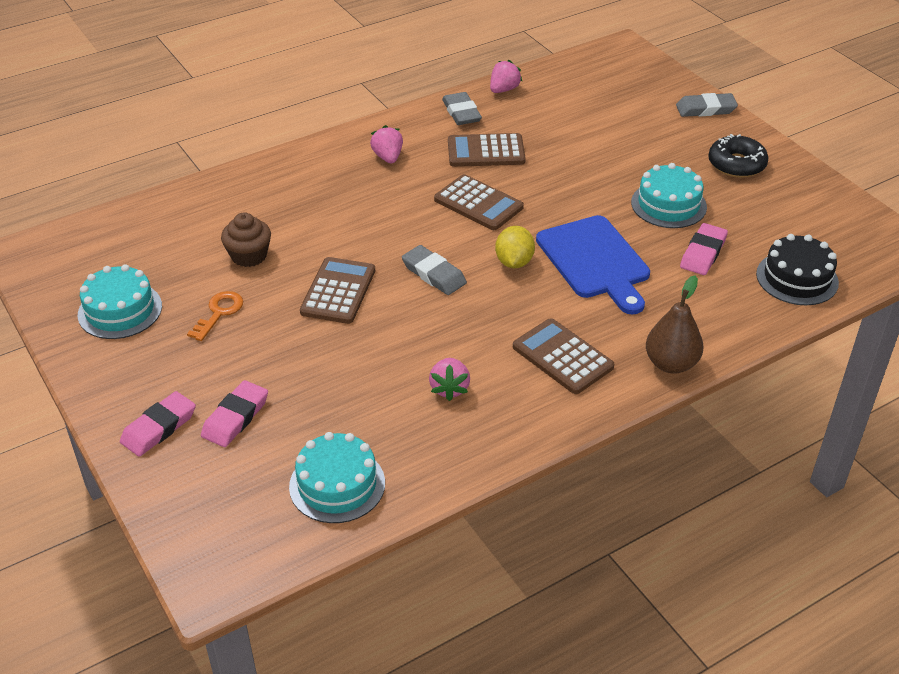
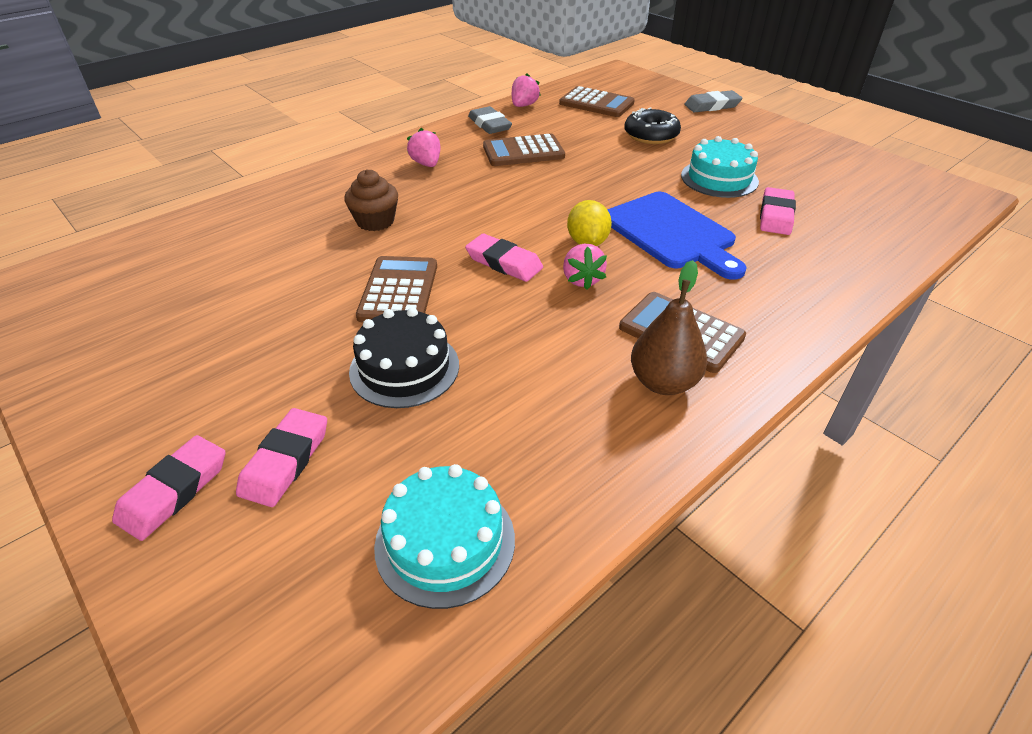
camera: 10 degrees left, 0 degrees up
(120, 310) = (126, 341): turquoise cake -> none
(219, 313) = (255, 330): orange key -> none
(249, 256) = (288, 265): brown cupcake -> brown cupcake (375, 221)
(433, 274) = (504, 262): grey eraser -> pink eraser
(449, 388) = (561, 385): pink strawberry -> pink strawberry (582, 279)
(478, 203) = (531, 194): brown calculator -> brown calculator (596, 103)
(671, 364) = (805, 325): brown pear -> brown pear (663, 382)
(736, 164) = (763, 142): black donut -> black donut (651, 135)
(797, 278) = (881, 228): black cake -> black cake (404, 368)

